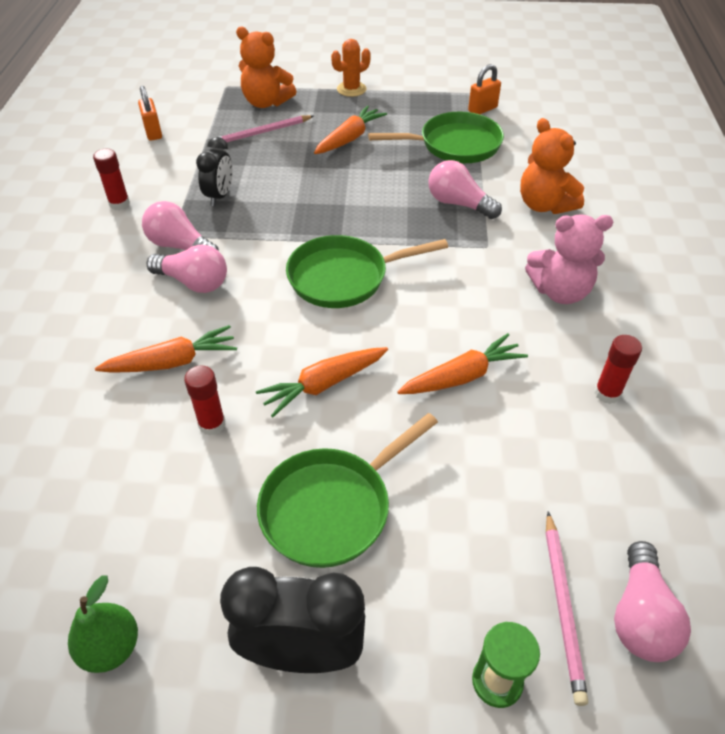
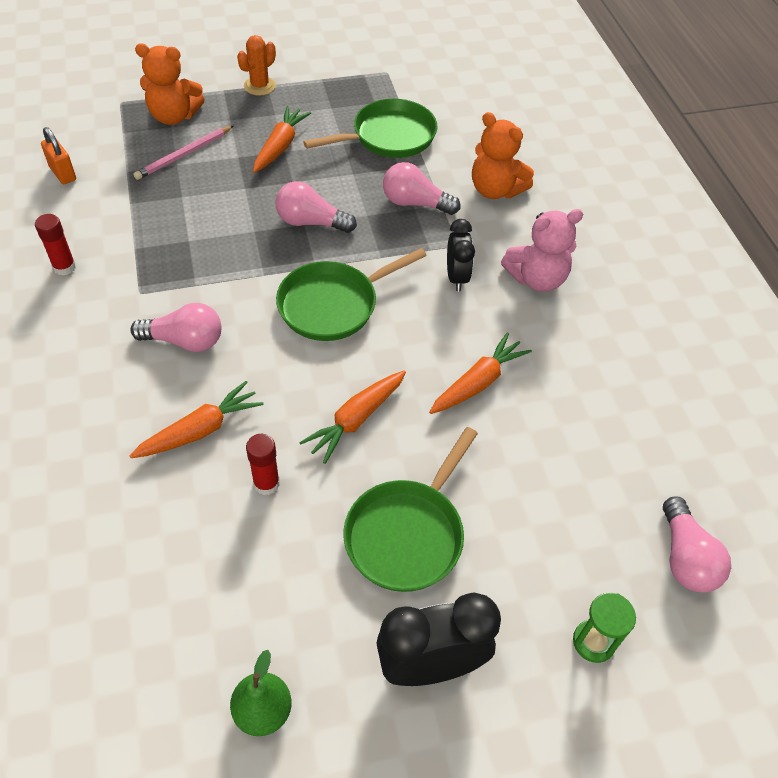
camera: 20 degrees left, 5 degrees up
(180, 246) = (153, 304): pink light bulb -> pink light bulb (311, 222)
(219, 196) = (170, 238): black clock -> black clock (456, 277)
(482, 109) = (402, 90): orange padlock -> none
(563, 606) = (625, 567): pink pencil -> none
(607, 393) = (605, 370): red glue stick -> none

